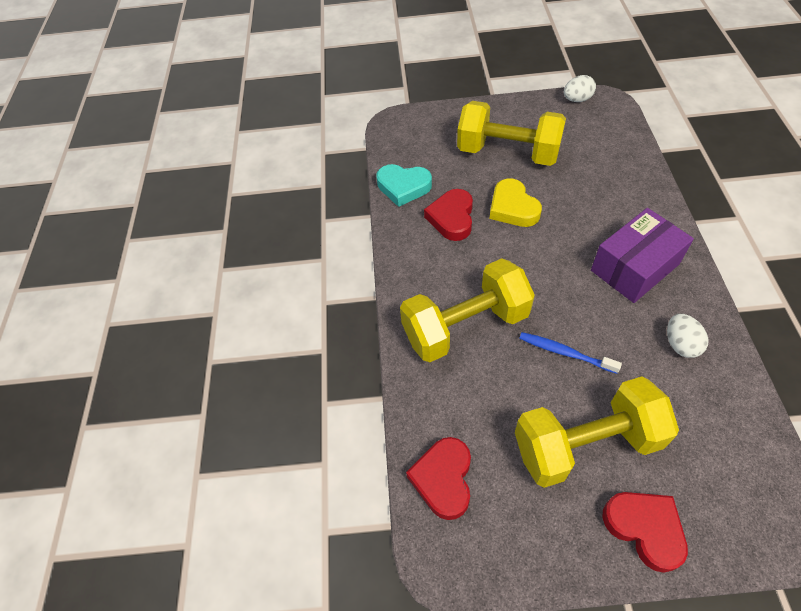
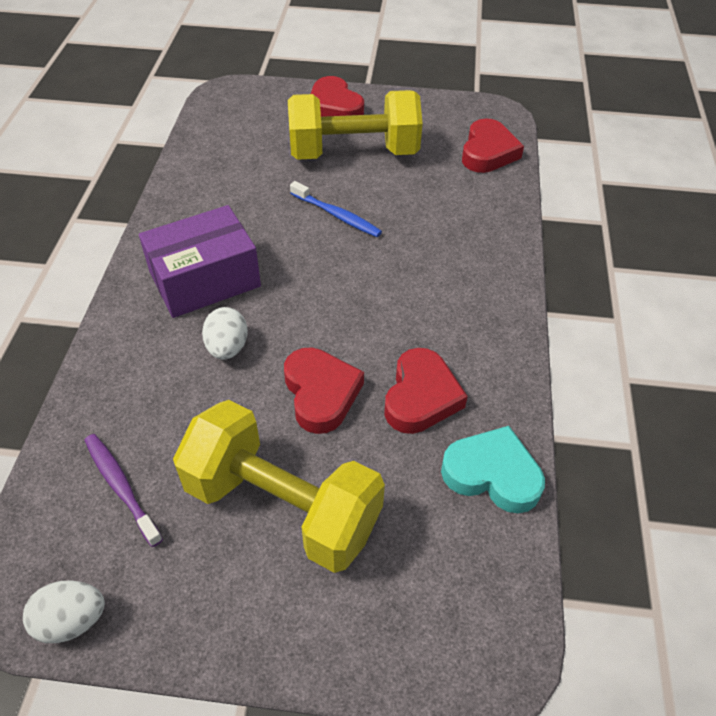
camera: 175 degrees left, 5 degrees down
(465, 326) = (438, 257): yellow dumbbell -> none
(513, 208) = (321, 393): yellow heart -> red heart
(594, 144) = (121, 487): none -> purple toothbrush
(680, 344) = (214, 202): white egg -> white egg (227, 347)

